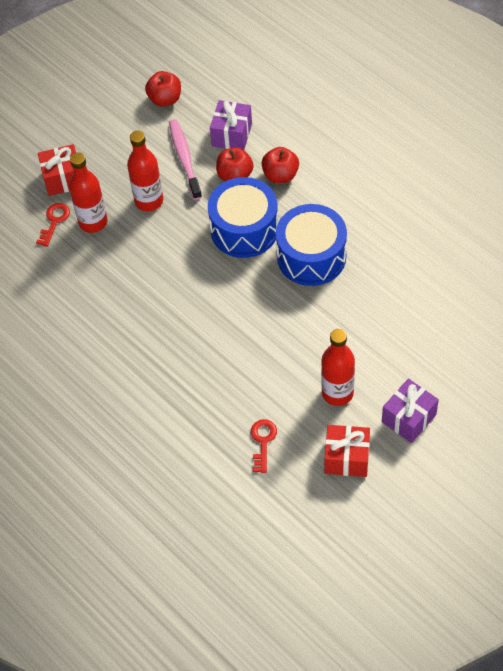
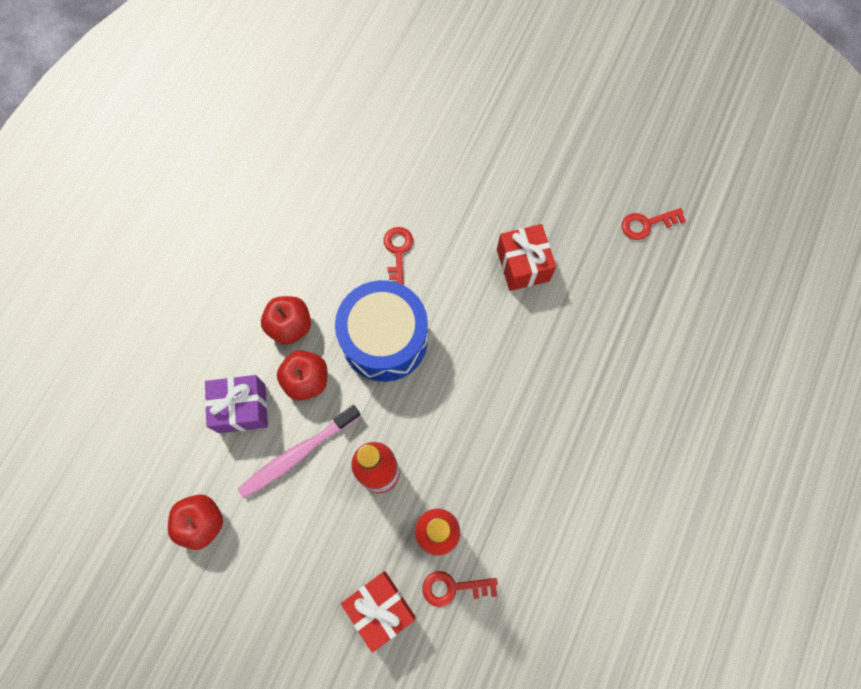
camera: 115 degrees left, 15 degrees up
(311, 256) = (398, 252): blue drum -> red key
(337, 393) = (559, 173): red bottle -> none
(347, 458) = (628, 142): red gift -> red gift (523, 265)
(409, 418) = (559, 101): purple gift -> none

